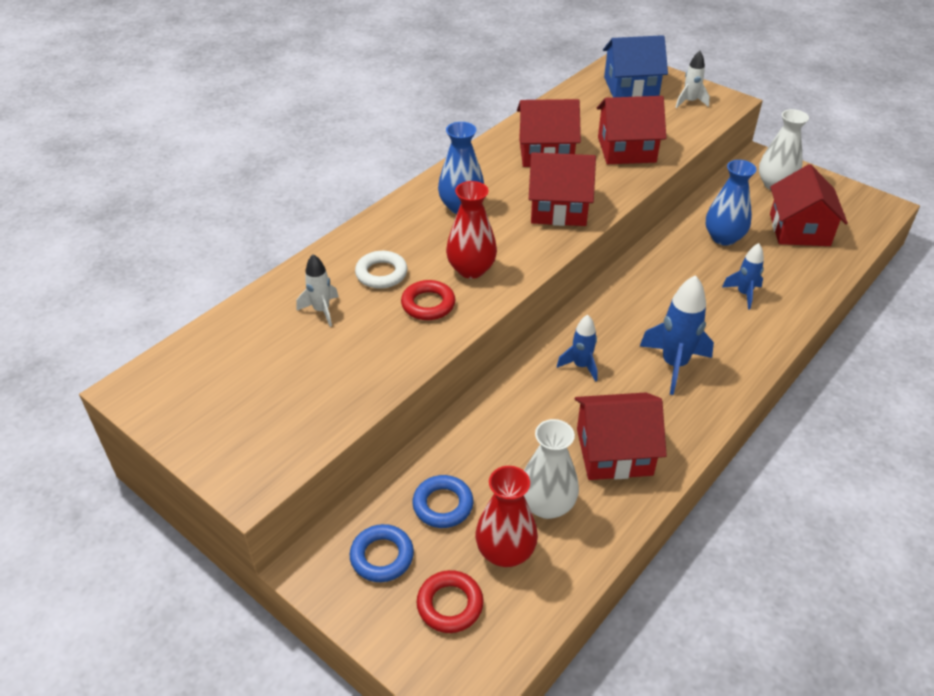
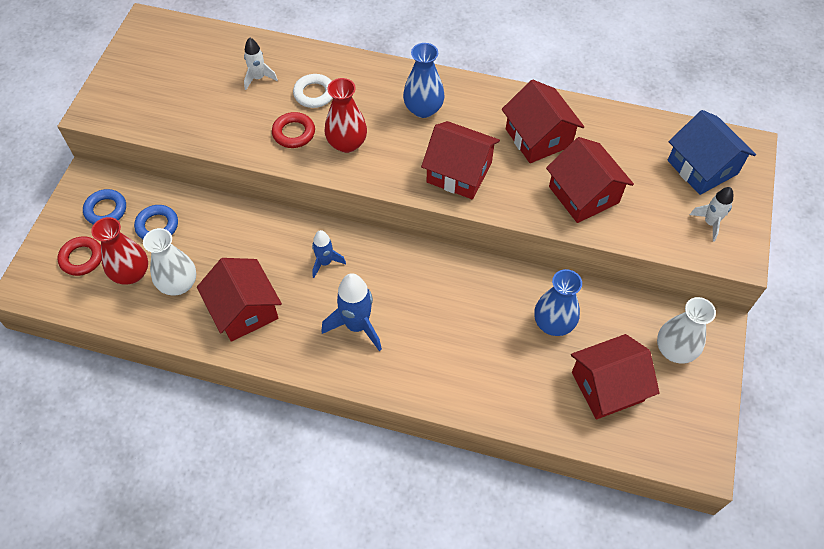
camera: 65 degrees right, 15 degrees up
(558, 208) = (459, 172): red house -> red house turned 45 degrees counterclockwise
(744, 294) = (477, 358): blue rocket -> none

